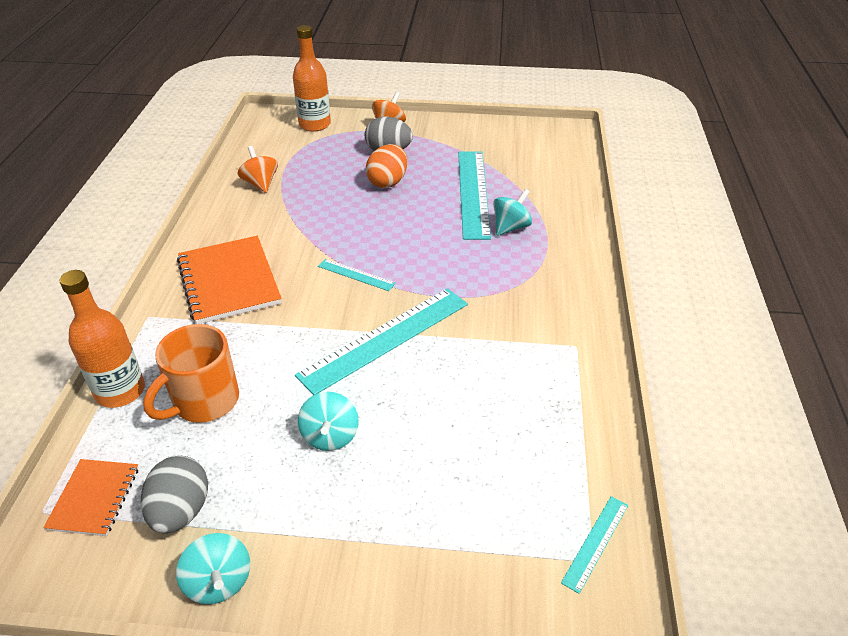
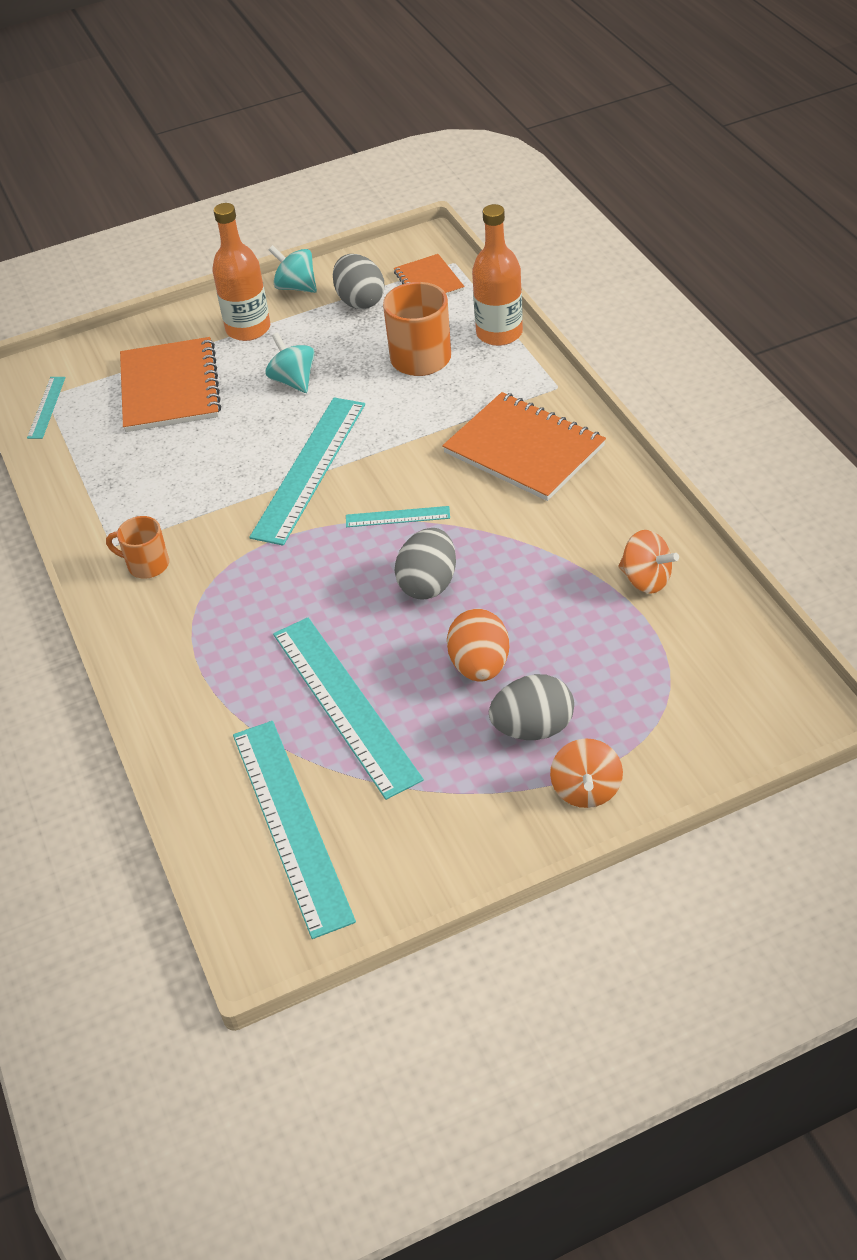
camera: 155 degrees right, 5 degrees up
(315, 124) = (708, 731): orange bottle -> orange bottle (248, 329)
(376, 229) = (428, 584): none -> grey egg
(450, 495) = (170, 388): none -> orange notebook
(510, 227) = (258, 667): turquoise spinning top -> none
(534, 160) = (291, 824): none -> turquoise ruler
(554, 319) = (147, 564): none -> orange mug

